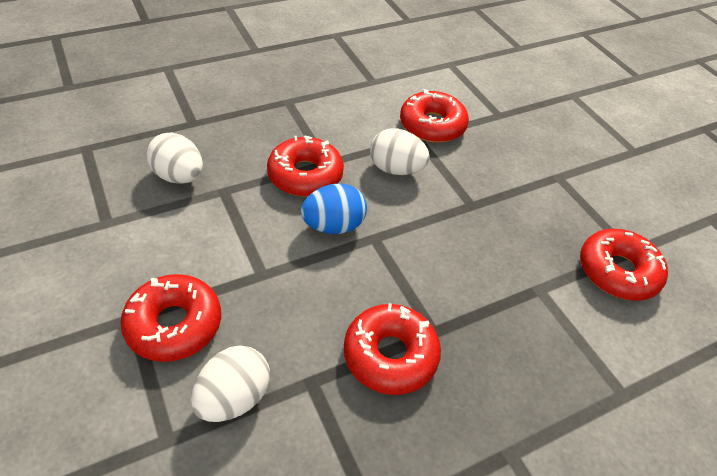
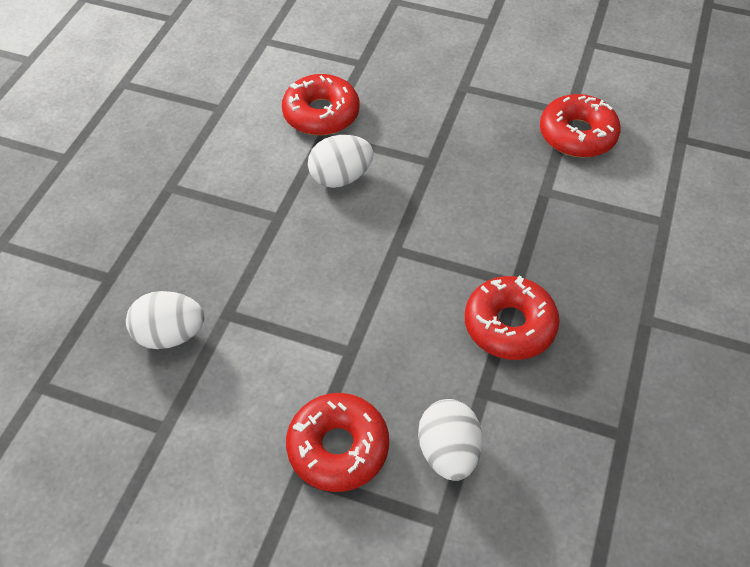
camera: 40 degrees left, 5 degrees up
(305, 175) = (276, 243): red donut -> none
(333, 225) = (353, 266): blue egg -> none

